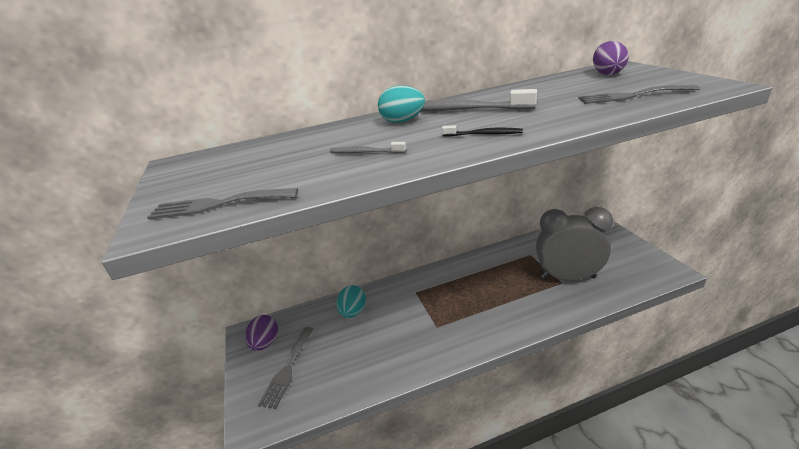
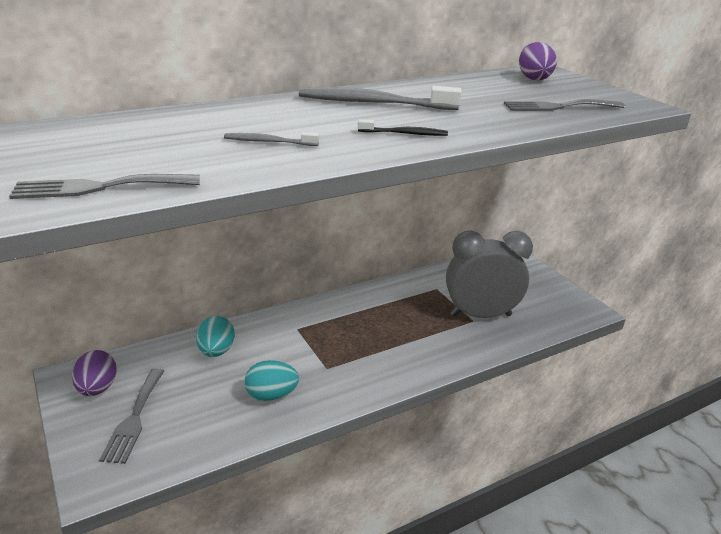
camera: 15 degrees left, 0 degrees up
(402, 121) = (304, 109): turquoise egg -> turquoise egg (271, 395)

